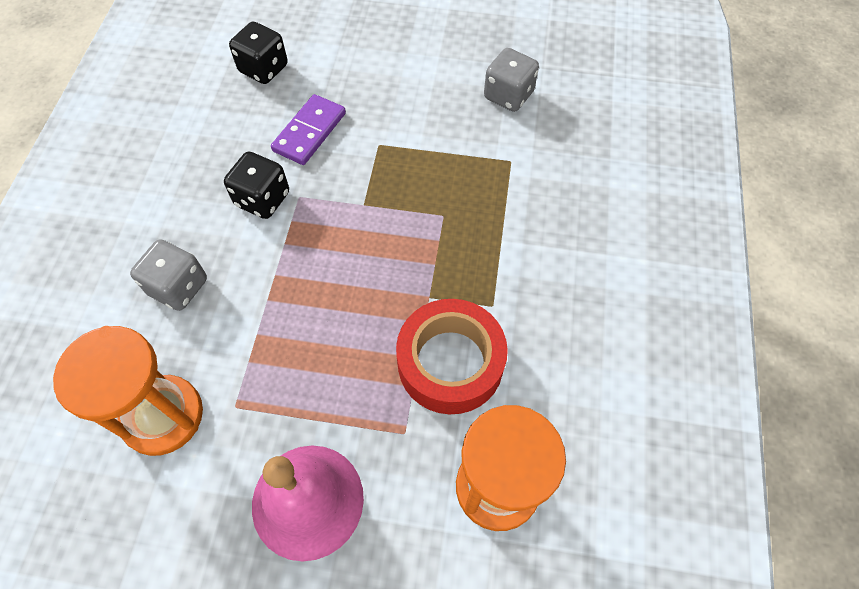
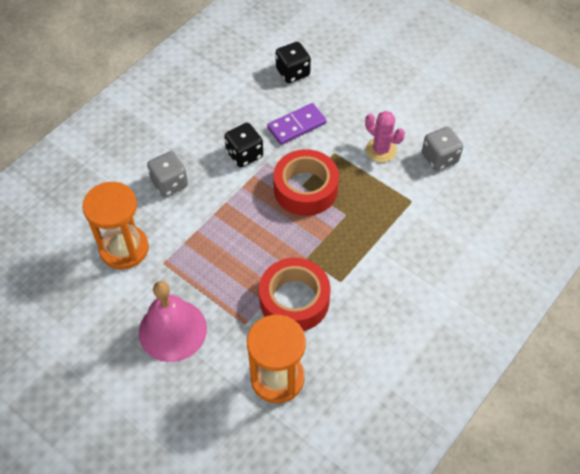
camera: 30 degrees right, 5 degrees down
(371, 207) = (305, 189): none -> red tape
(434, 116) = (381, 150): none -> pink cactus

